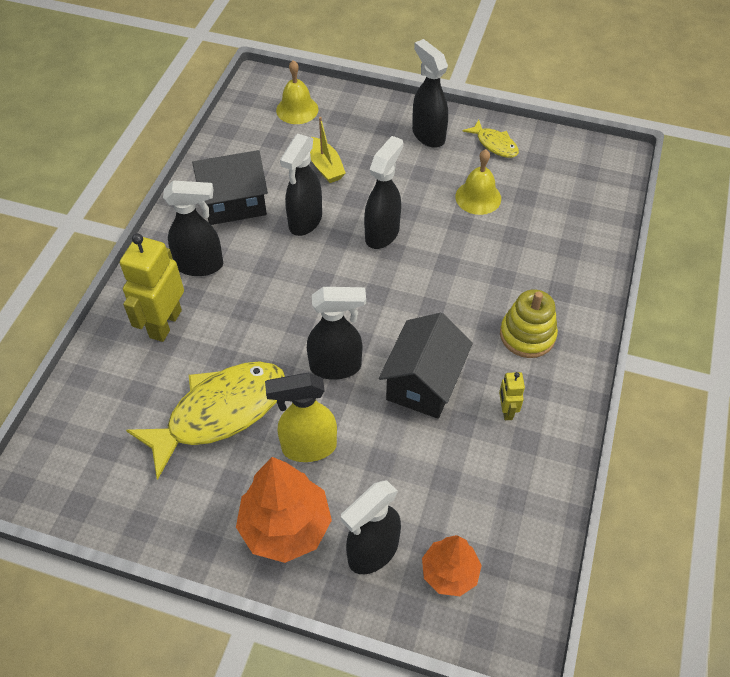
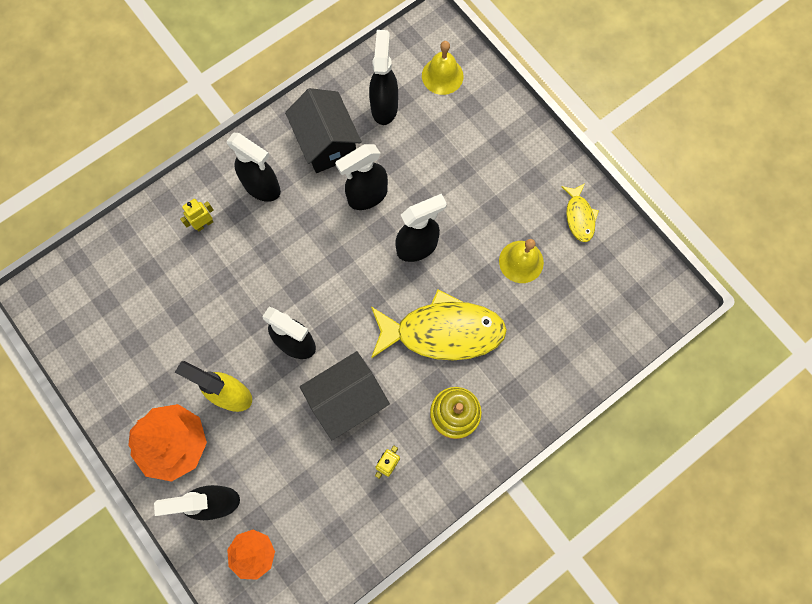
camera: 35 degrees right, 20 degrees up
(165, 324) = (204, 224): yellow robot -> yellow robot, size x0.49
(219, 413) = (192, 325): yellow fish -> yellow fish (442, 331)
(234, 203) = (326, 143): black house -> black house turned 45 degrees clockwise
(325, 167) = (422, 151): yellow boat -> none
(428, 135) = (530, 171): black spray bottle -> black spray bottle (384, 106)

